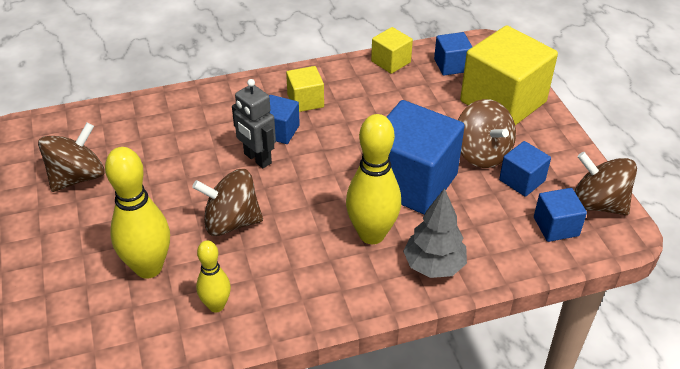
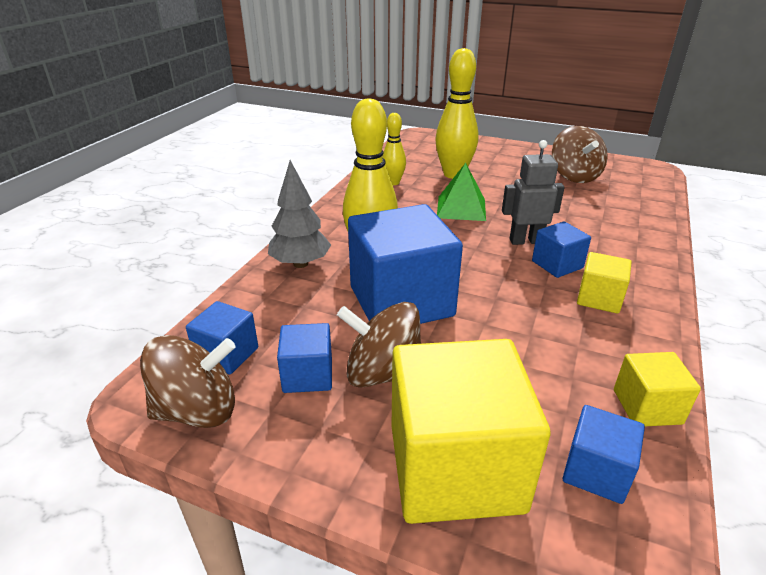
camera: 130 degrees right, 10 degrees down
(231, 222) = (461, 208): brown spinning top -> green pyramid

